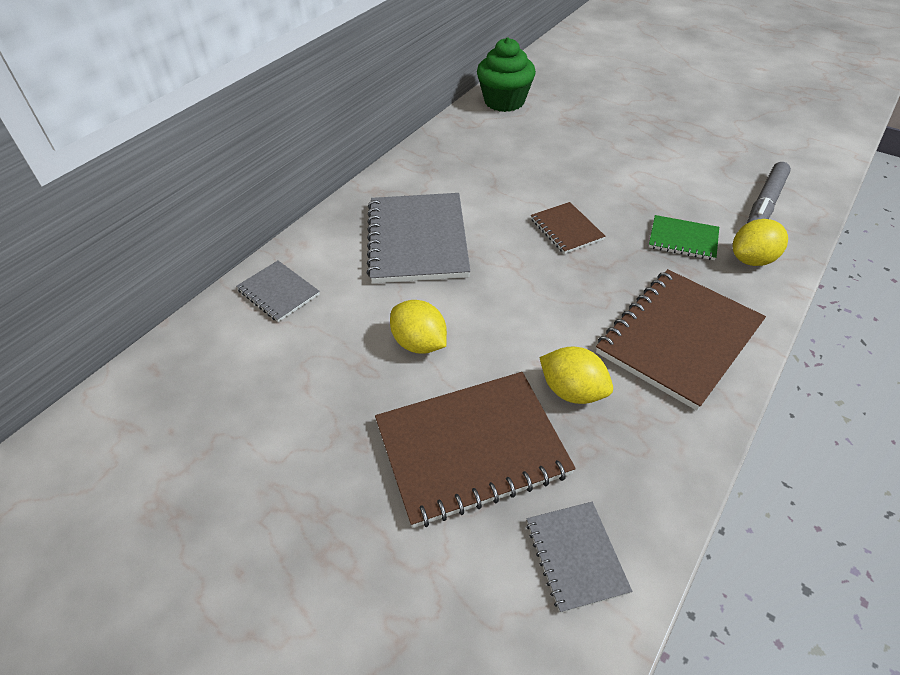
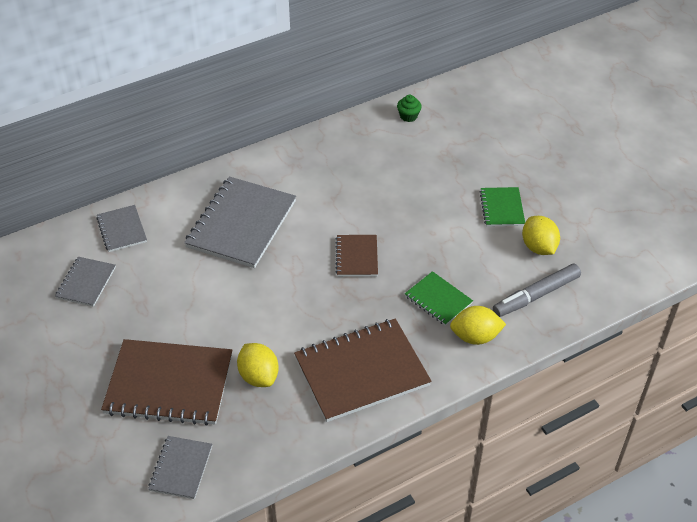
camera: 25 degrees right, 0 degrees up
(271, 368) = (86, 283): none -> grey notebook
(419, 343) = (187, 303): yellow lemon -> yellow lemon (538, 247)
(504, 101) = (408, 116): green cupcake -> green cupcake, size x0.45
(659, 145) = (502, 208): none -> green notebook

